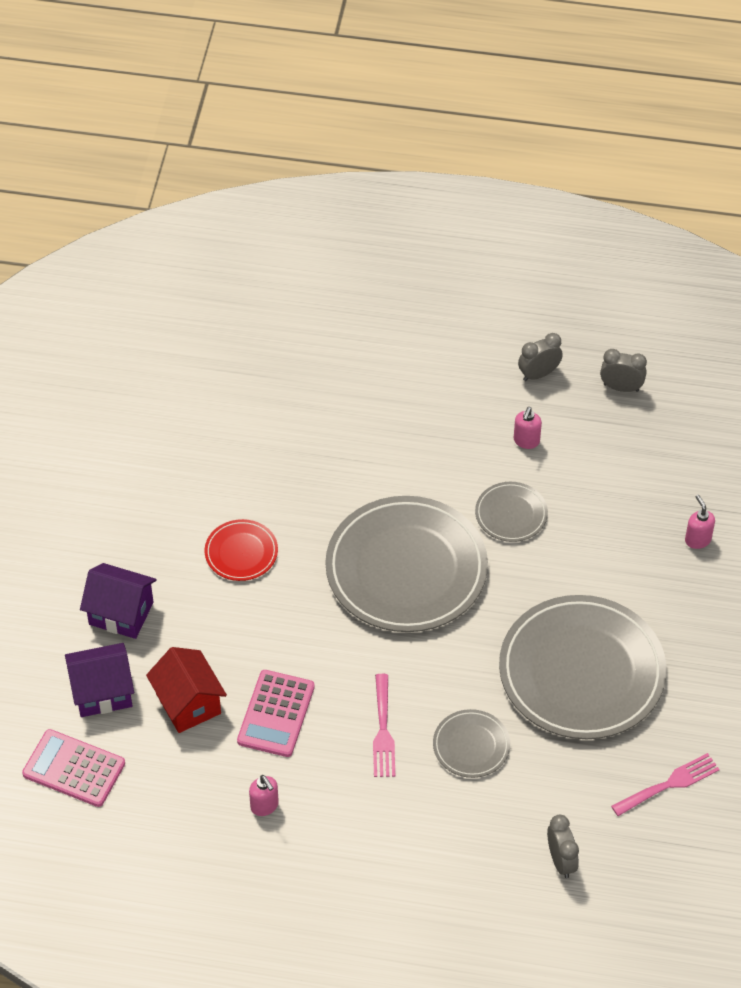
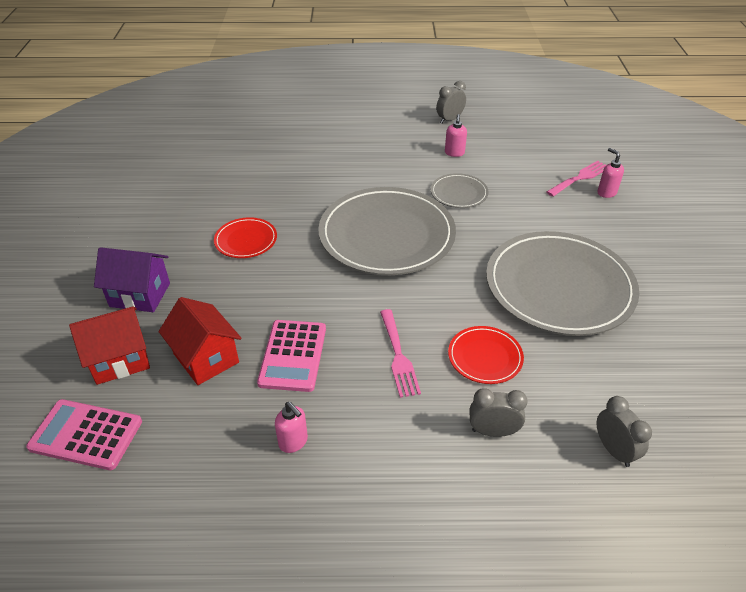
camera: 10 degrees left, 10 degrees down
(102, 692) = (120, 360): purple house -> red house
(471, 746) = (485, 357): grey plate -> red plate
(621, 387) = (509, 121): grey clock -> grey clock (493, 431)
(669, 784) = (680, 363): pink fork -> pink fork (580, 178)

